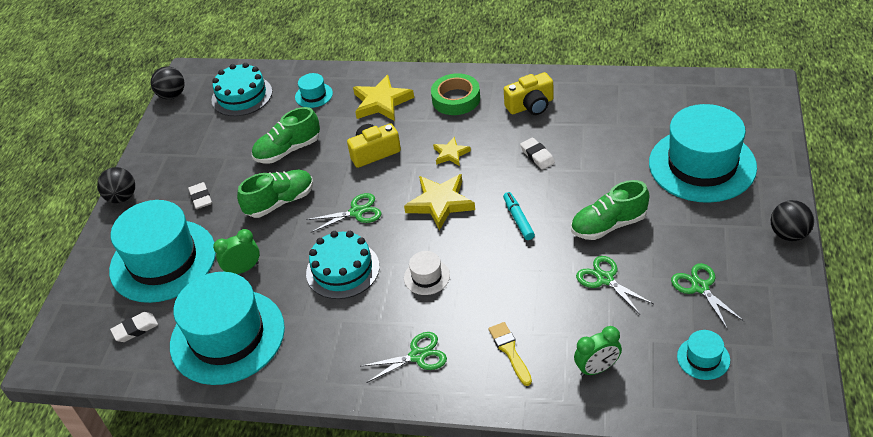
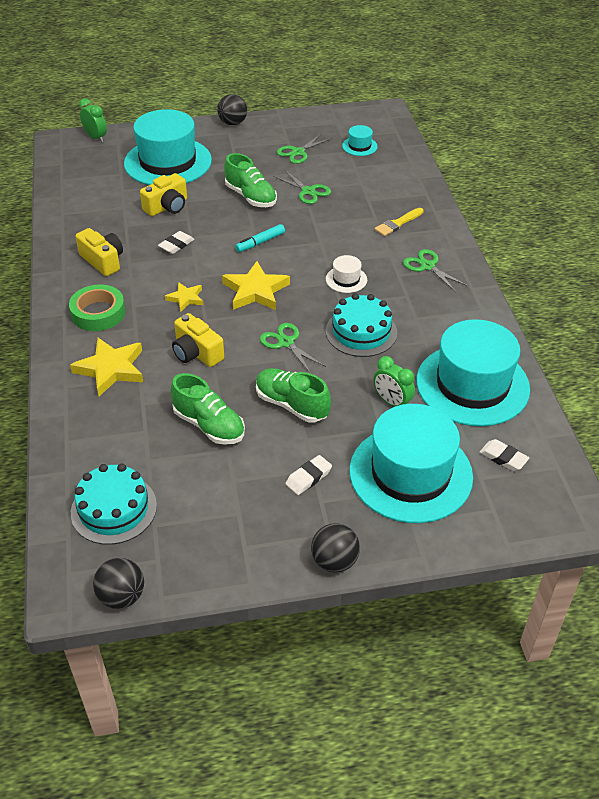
camera: 115 degrees left, 0 degrees up
(314, 95) = (104, 433): turquoise hat -> none
(597, 369) = (391, 184): green clock -> green clock (96, 137)
(605, 279) = (308, 191): green scissors -> green scissors turned 75 degrees counterclockwise
(609, 156) = (167, 207): none -> yellow camera

